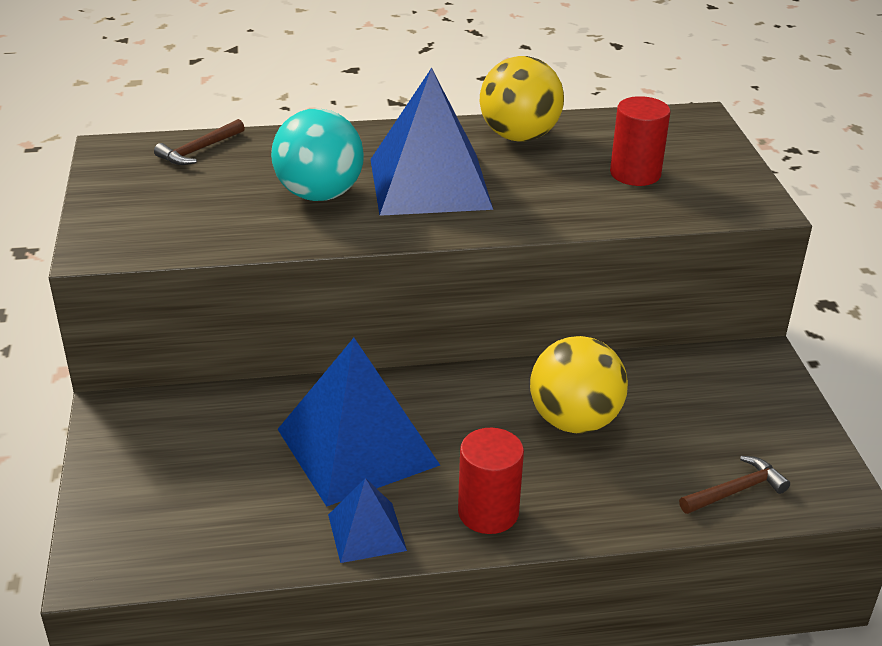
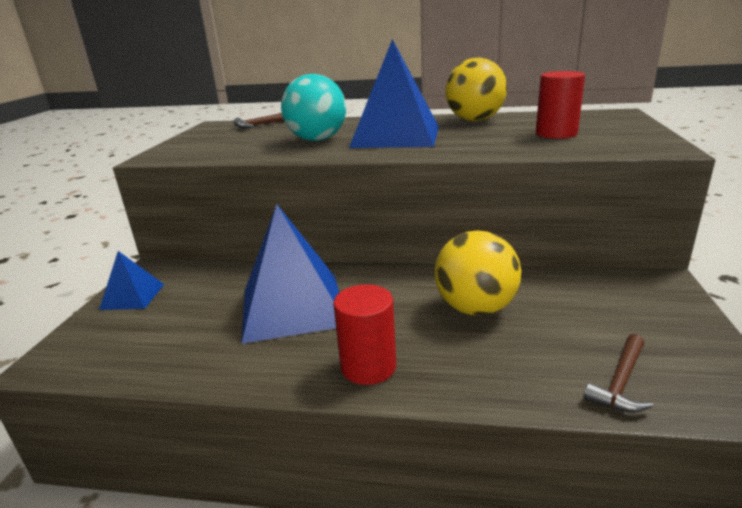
camera: 20 degrees right, 10 degrees down
(367, 532) = (258, 367): blue pyramid -> blue pyramid (133, 296)
(736, 490) = (620, 382): brown hammer -> brown hammer turned 135 degrees clockwise

